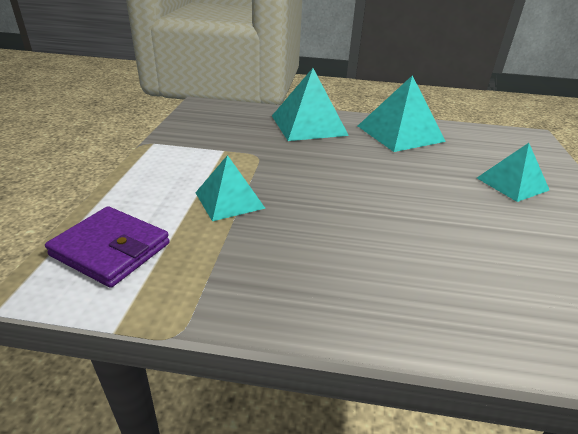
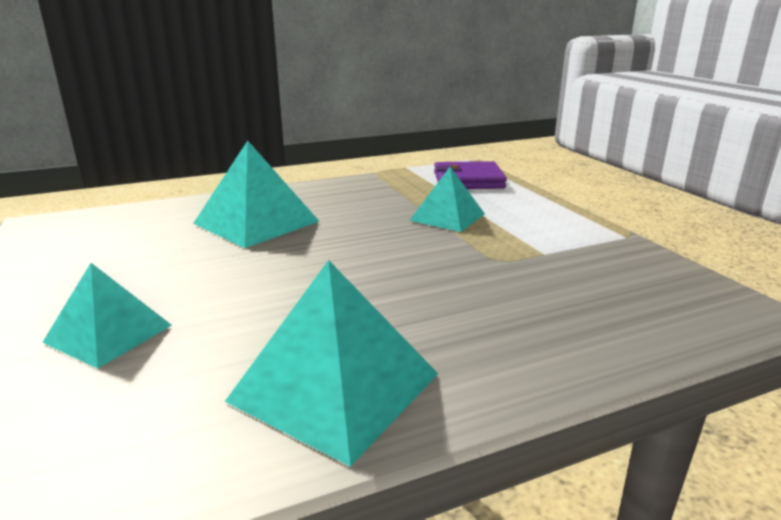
camera: 150 degrees right, 10 degrees down
(308, 125) = (520, 336): turquoise pyramid -> turquoise pyramid (256, 222)

